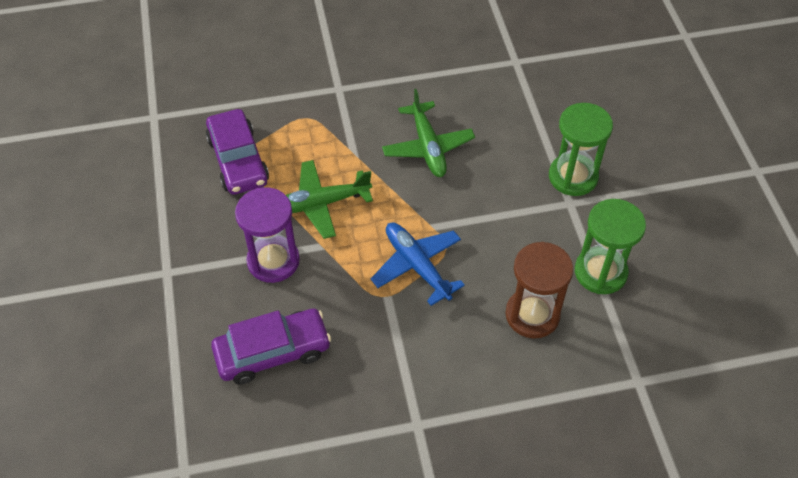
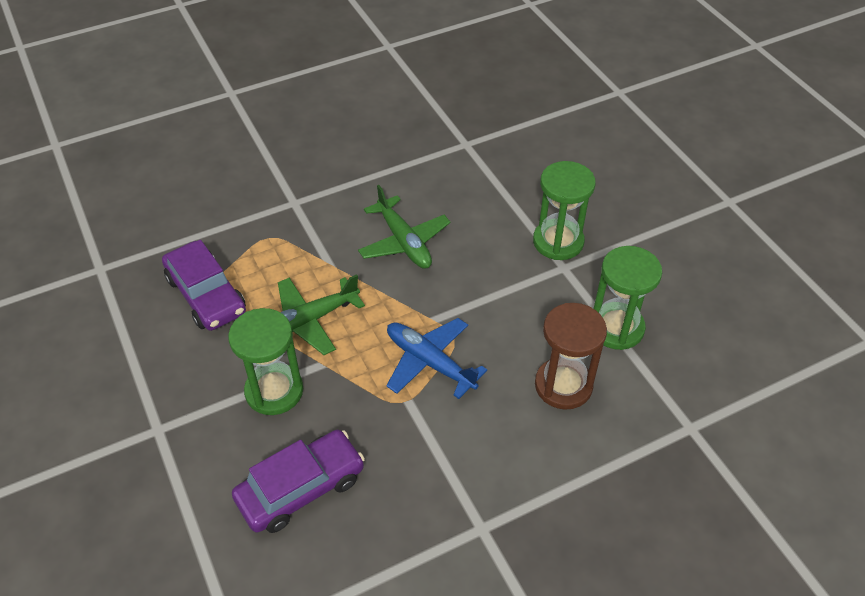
camera: 15 degrees left, 5 degrees down
(273, 261) = (274, 391): purple hourglass -> green hourglass

